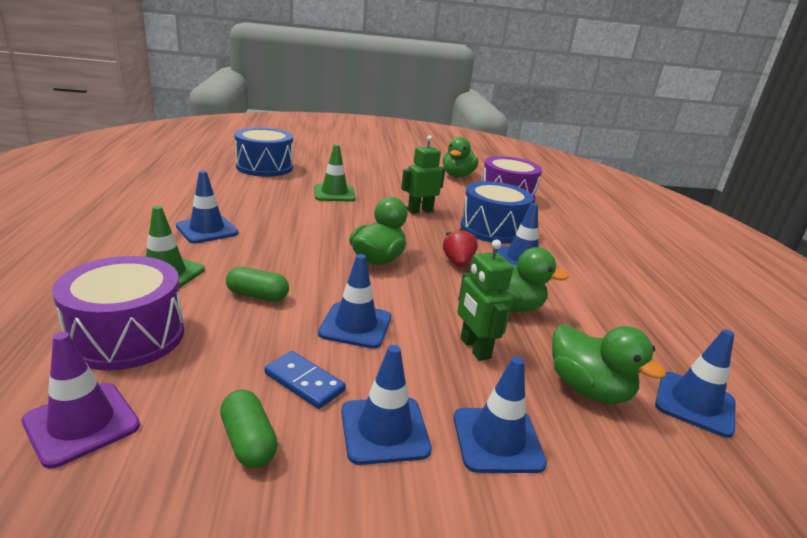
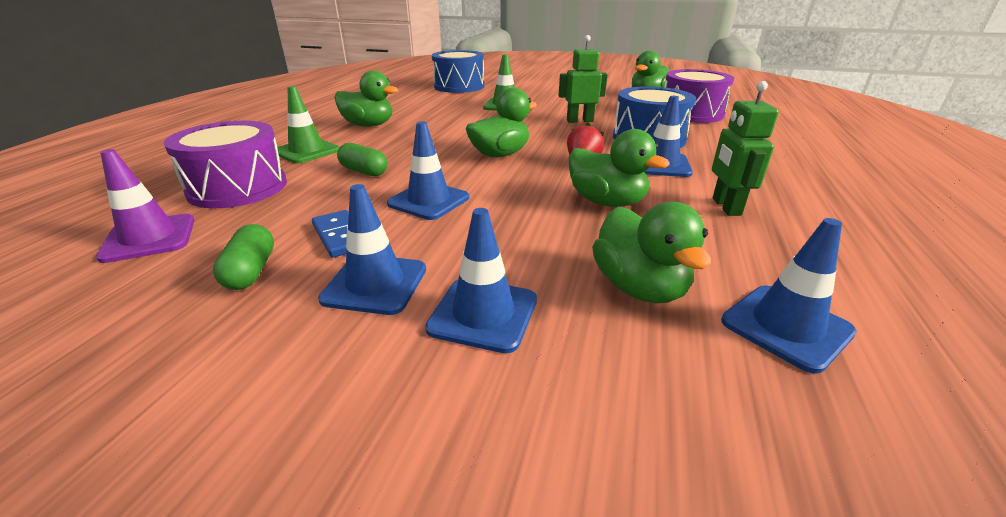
camera: 25 degrees right, 5 degrees up
(207, 230) = (368, 125): blue traffic cone -> green duck
(474, 348) = (533, 232): green robot -> green robot (725, 207)

